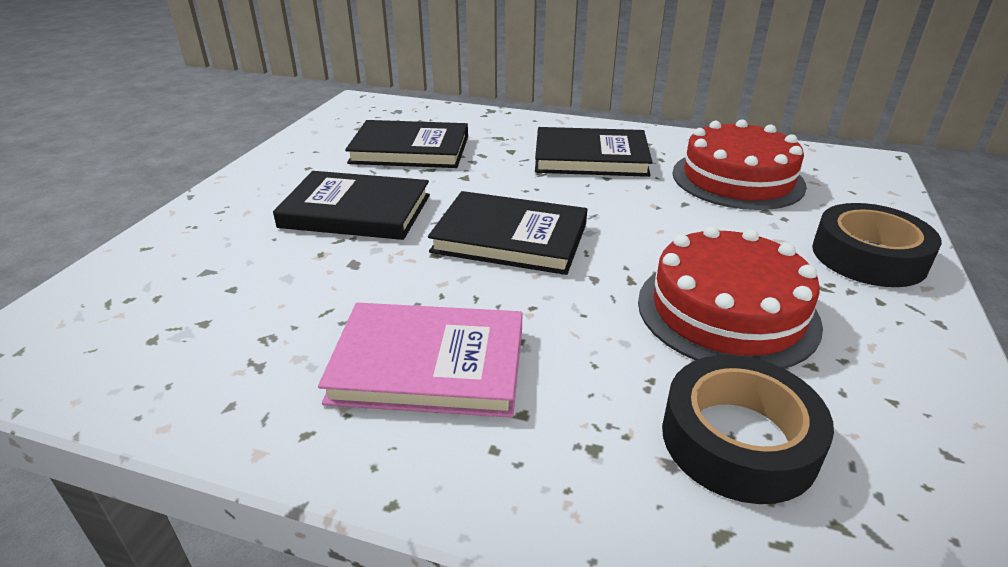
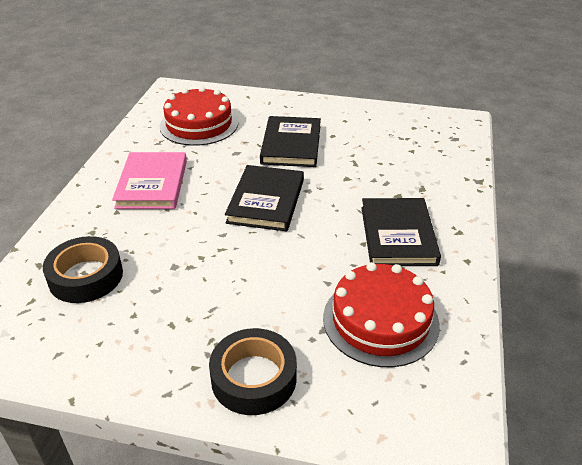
camera: 85 degrees right, 5 degrees up
(410, 150) = (383, 152): black book -> none
(727, 311) = (186, 286): red cake -> red cake (199, 124)

